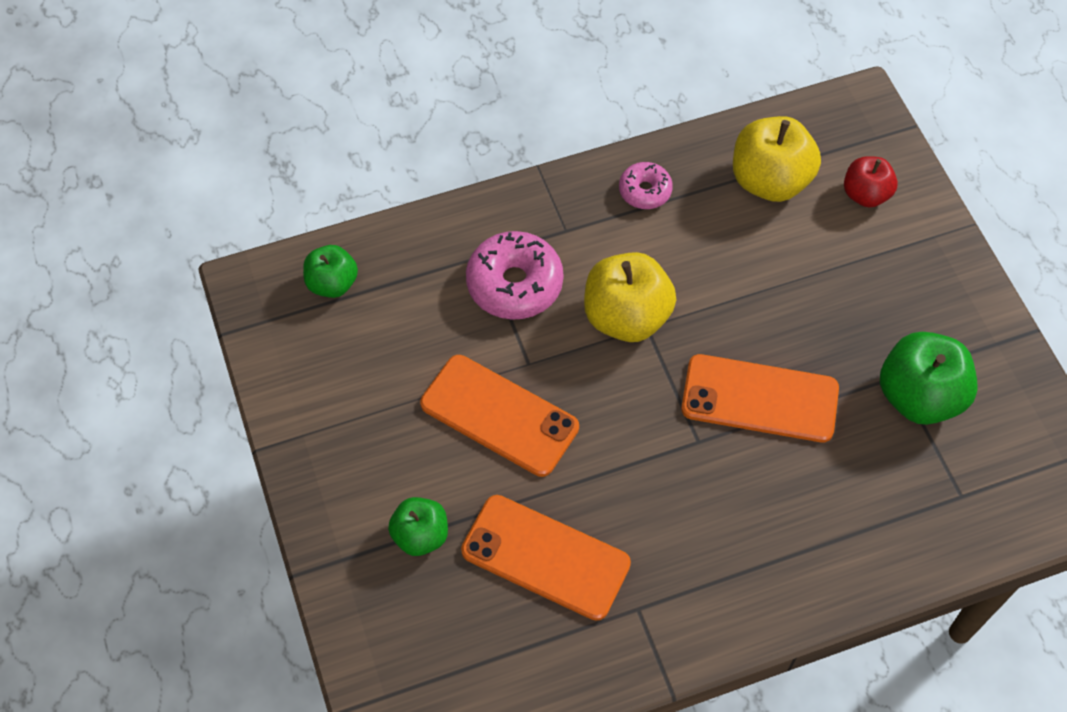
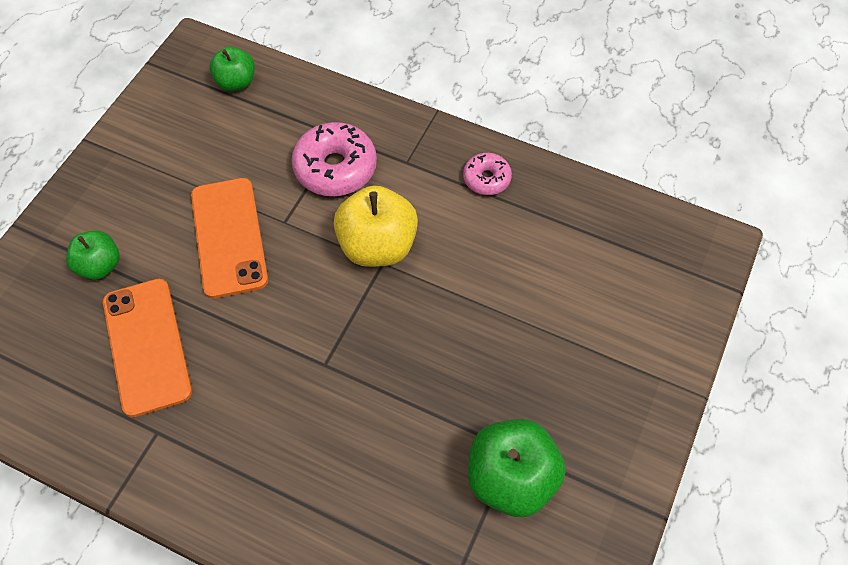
camera: 45 degrees right, 0 degrees up
(759, 399) = (397, 374): orange phone -> none
(770, 181) = (581, 240): yellow apple -> none
(865, 194) = (641, 306): red apple -> none

